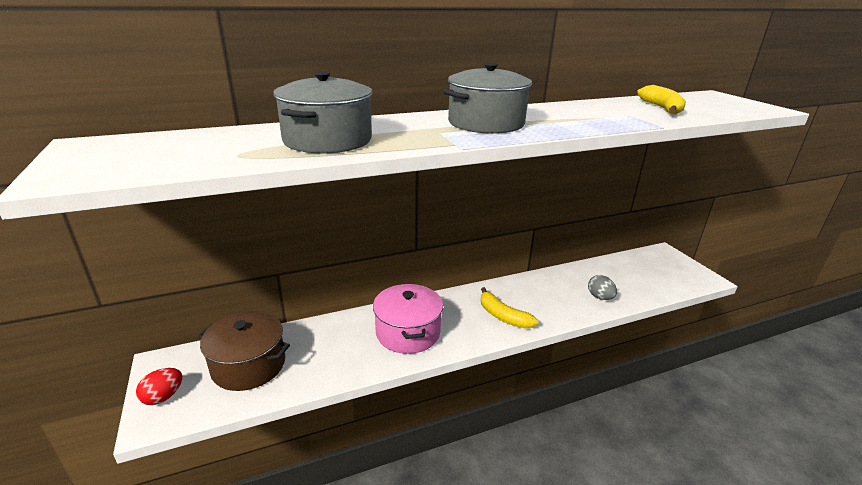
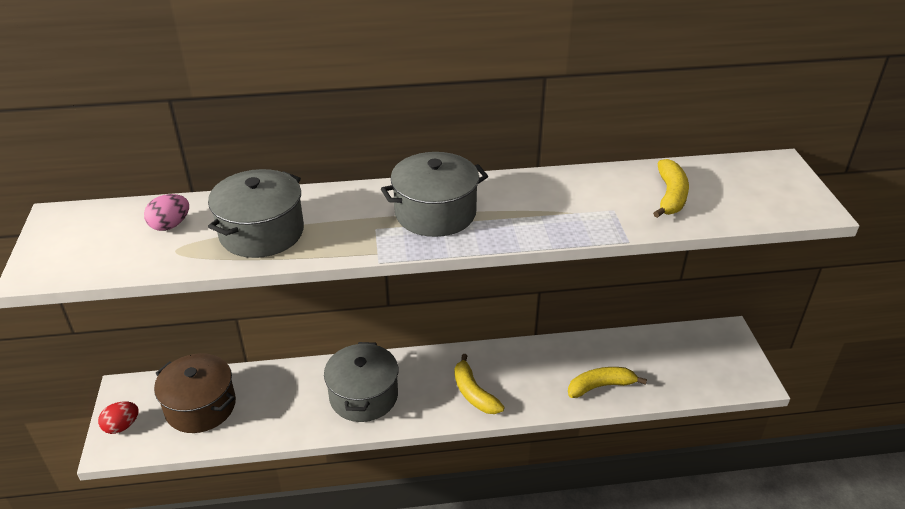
camera: 15 degrees right, 10 degrees up
(224, 142) = (170, 225): none -> pink egg
(408, 332) = (363, 396): pink pot -> grey pot
(600, 297) = (600, 386): grey egg -> yellow banana

